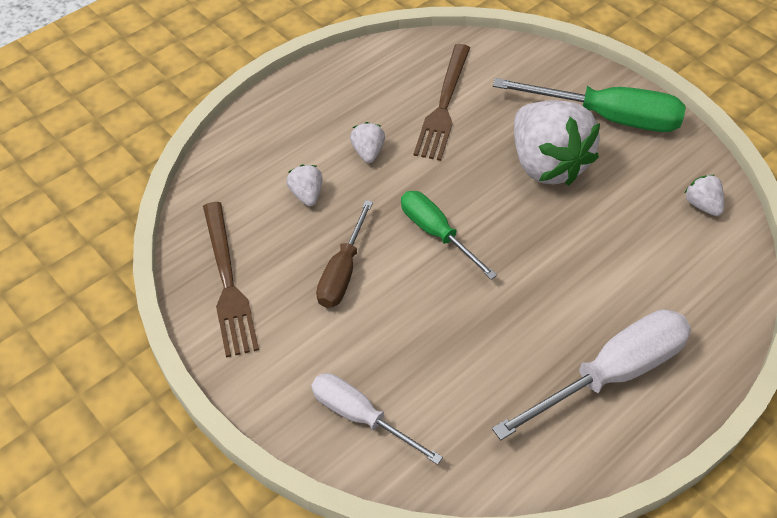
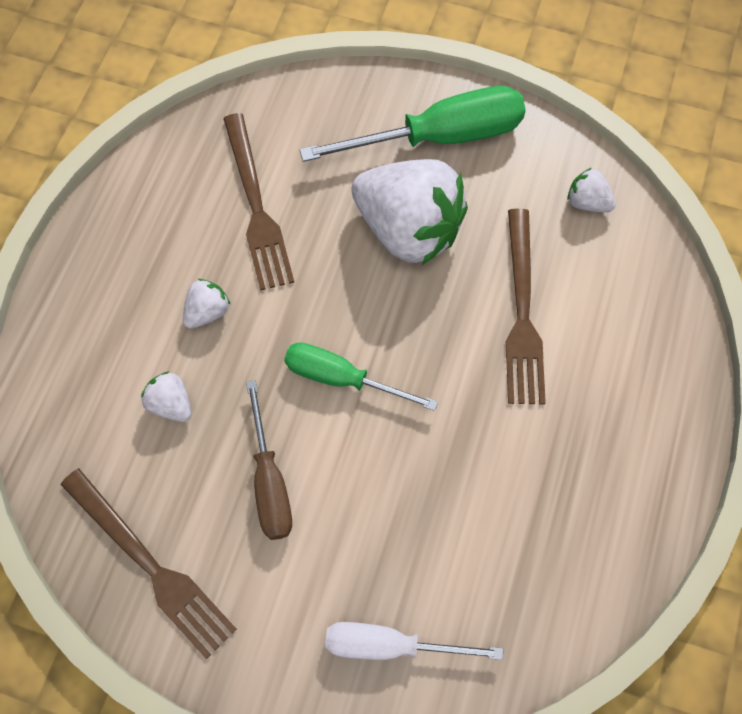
camera: 30 degrees left, 15 degrees up
(368, 152) = (207, 312): white strawberry -> white strawberry turned 75 degrees clockwise
(602, 253) = (522, 312): none -> brown fork
(611, 374) = (603, 452): white screwdriver -> none

